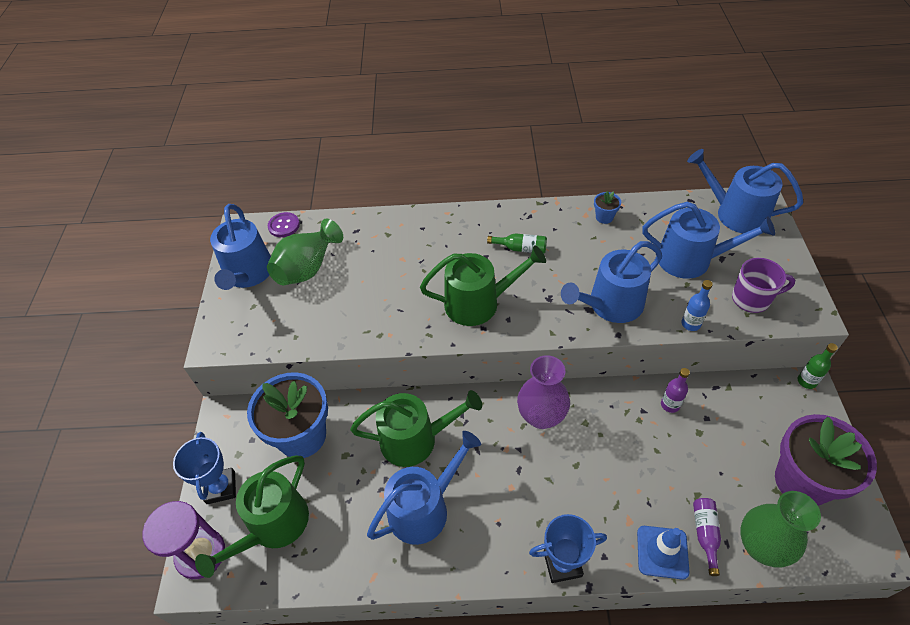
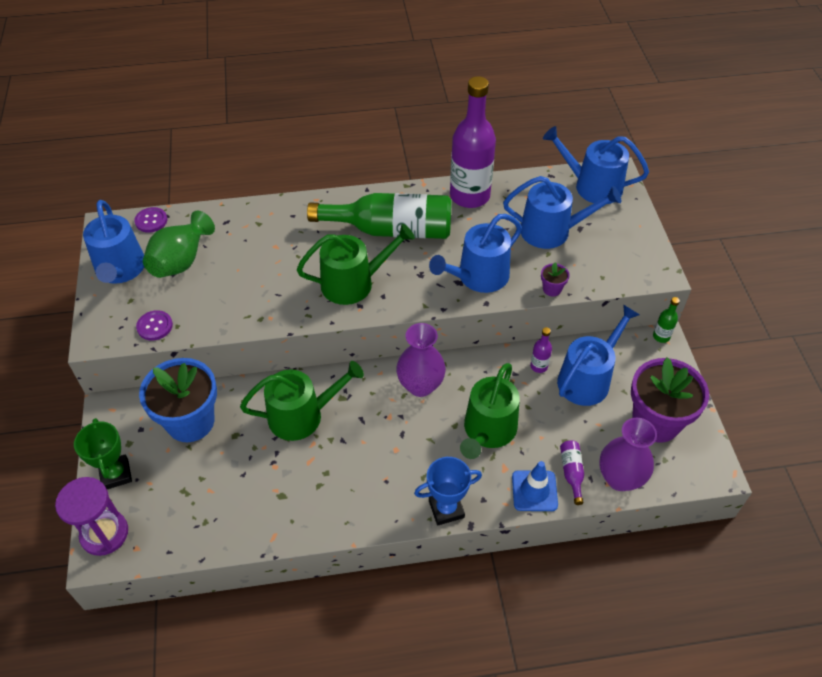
camera: 10 degrees left, 0 degrees up
(221, 487) = (116, 474): blue trophy -> green trophy
(273, 335) = (155, 326): none -> purple button
(273, 526) = (172, 503): green watering can -> green watering can (488, 431)
(424, 508) = (315, 474): blue watering can -> blue watering can (587, 379)
(521, 248) = (391, 230): green bottle -> green bottle, size x2.48
(604, 217) = (469, 196): blue flower pot -> purple bottle
(690, 324) = (552, 289): blue bottle -> purple flower pot
(752, 299) = (607, 263): purple mug -> none
(761, 546) = (620, 478): green vase -> purple vase

